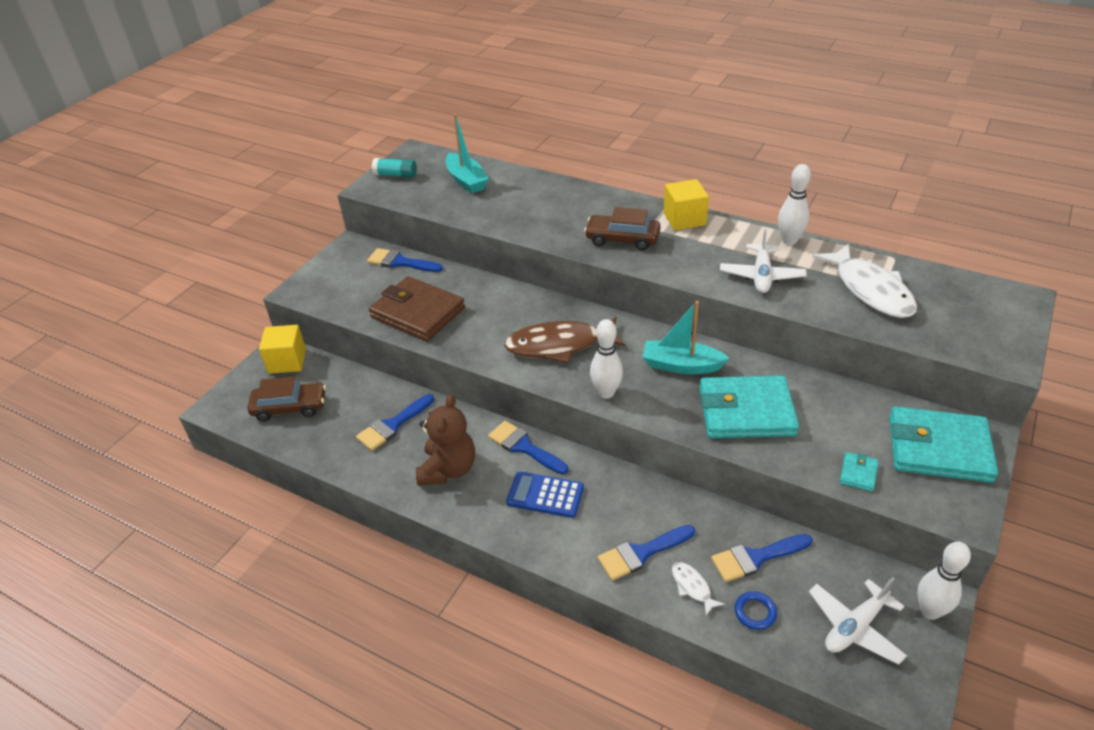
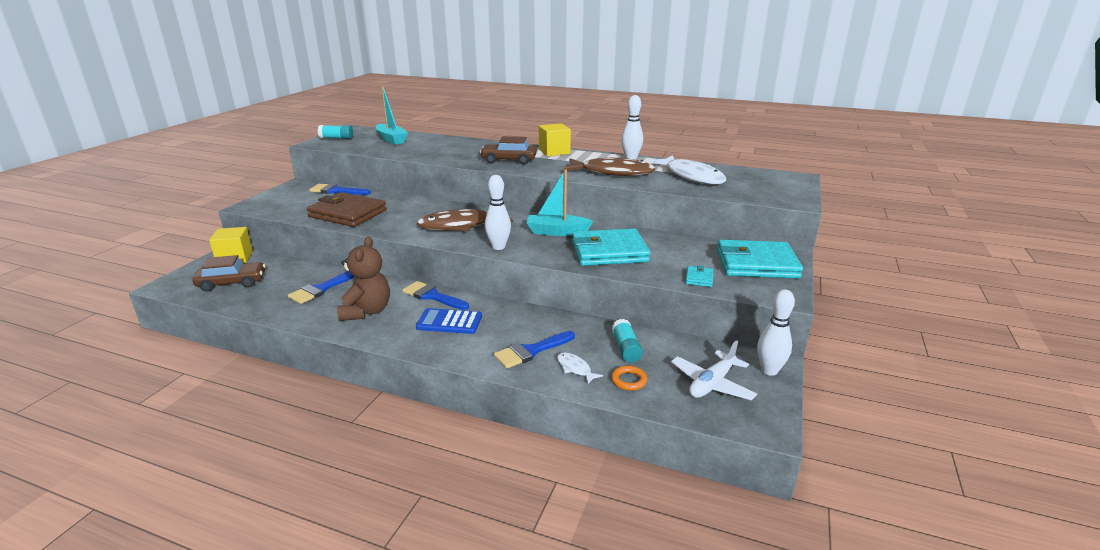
camera: 10 degrees left, 15 degrees down
(755, 612) = (629, 380): blue ring -> orange ring
(756, 558) = (626, 348): blue brush -> turquoise glue stick
(761, 276) = (612, 172): white plane -> brown fish

